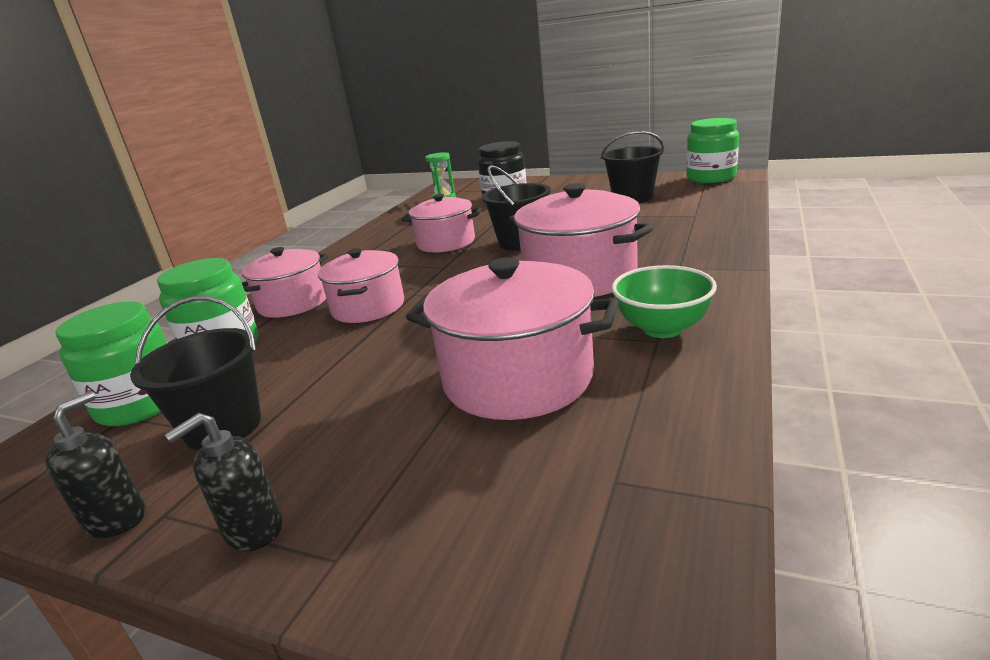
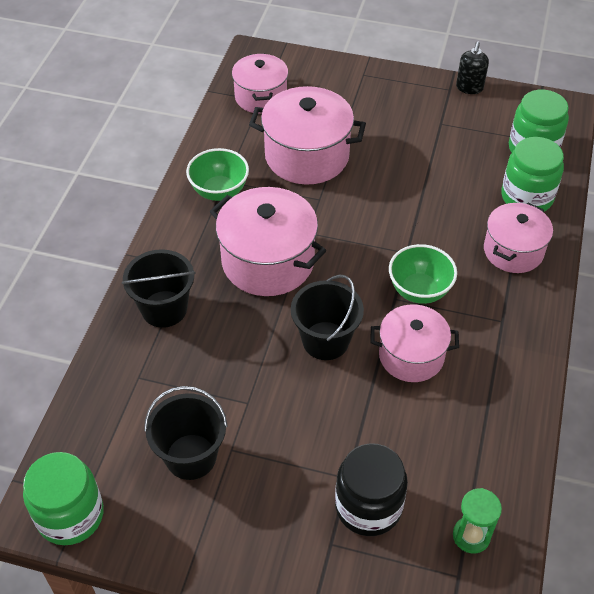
camera: 170 degrees right, 25 degrees up
(223, 427) = (462, 131): black bucket -> black bucket (164, 309)
(253, 530) = (403, 84): black soap dispenser -> none
(368, 307) = (437, 237): pink pot -> pink pot (261, 97)
(416, 272) = (419, 290): none -> green bowl

